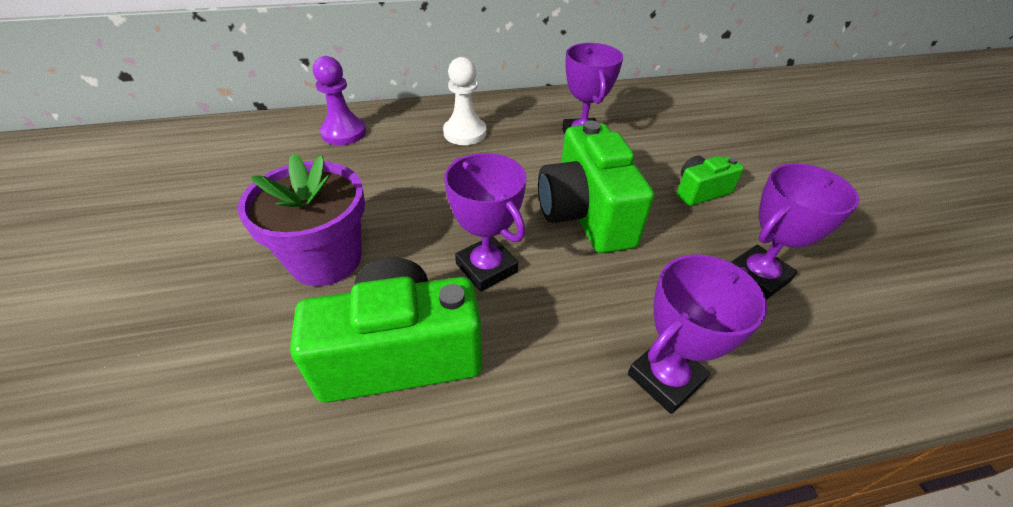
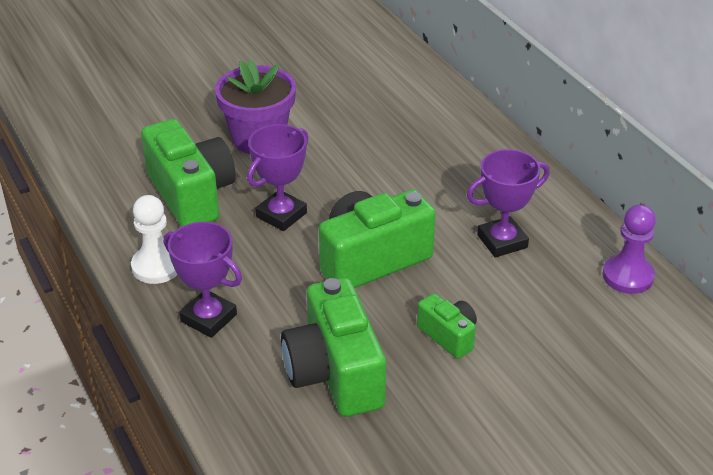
camera: 75 degrees right, 5 degrees down
(344, 133) = (416, 95): purple pawn -> purple pawn (628, 276)
(465, 133) = (460, 163): white pawn -> white pawn (157, 266)
(757, 277) = (334, 373): purple trophy -> green camera

